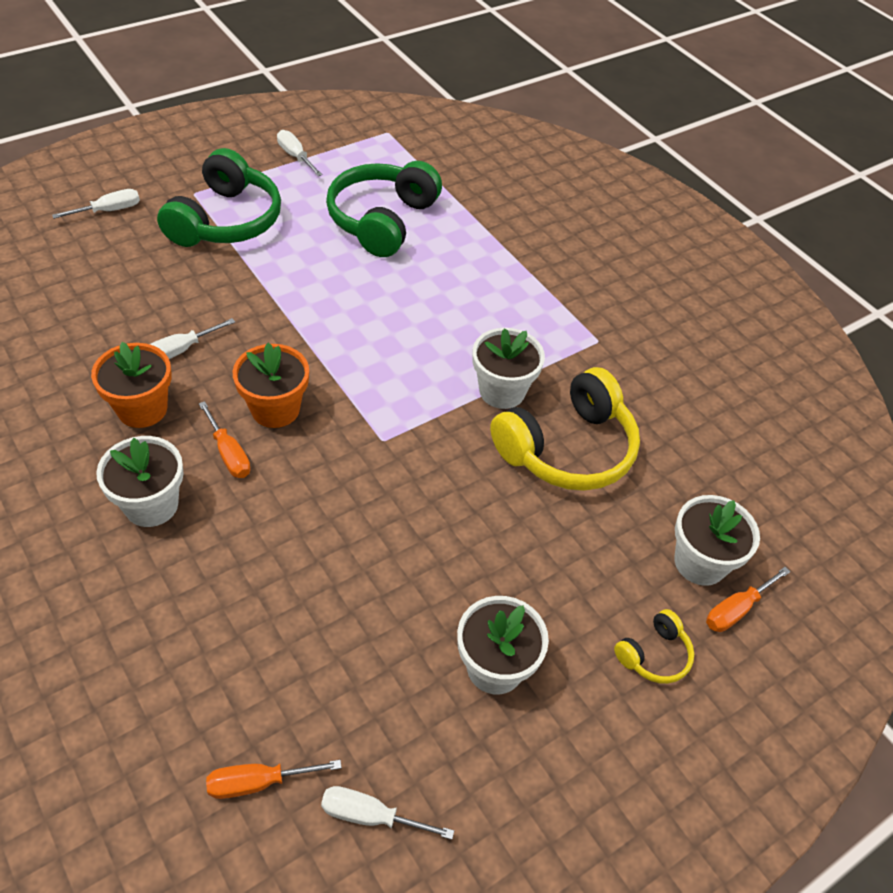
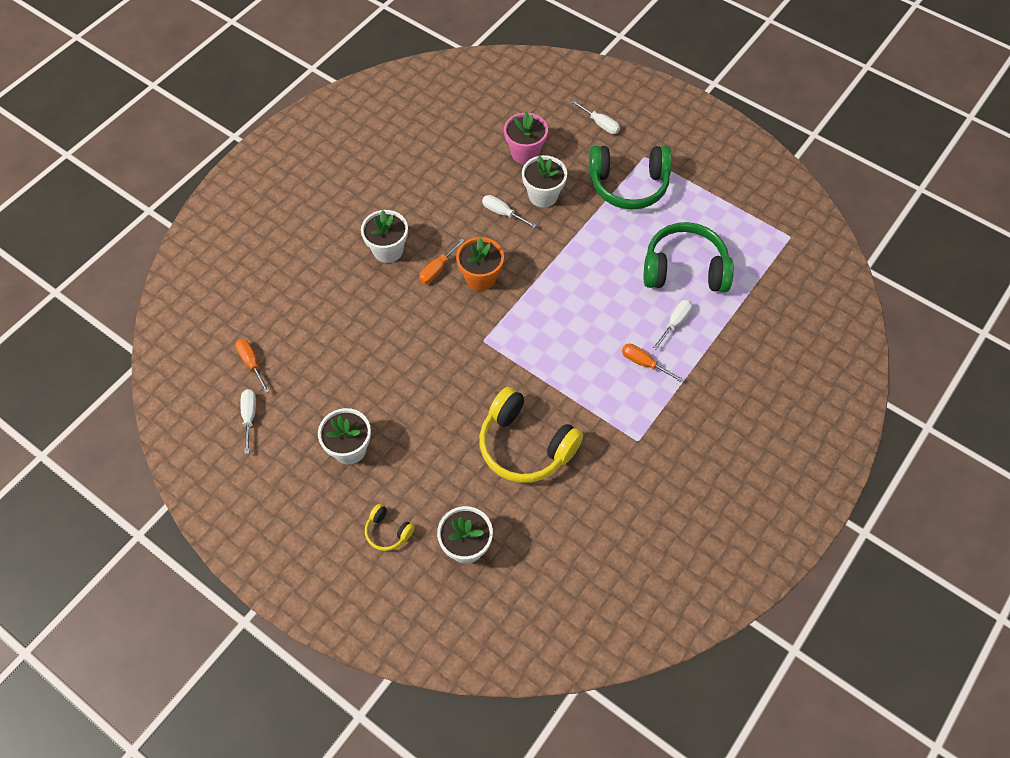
camera: 75 degrees right, 10 degrees up
(94, 294) = (525, 152): none -> pink flower pot
(142, 409) = (450, 216): orange flower pot -> none
(295, 156) = (721, 194): white screwdriver -> white screwdriver (675, 323)
(502, 391) = (557, 393): white flower pot -> white flower pot (543, 195)
(736, 610) = (438, 575): orange screwdriver -> orange screwdriver (644, 363)

